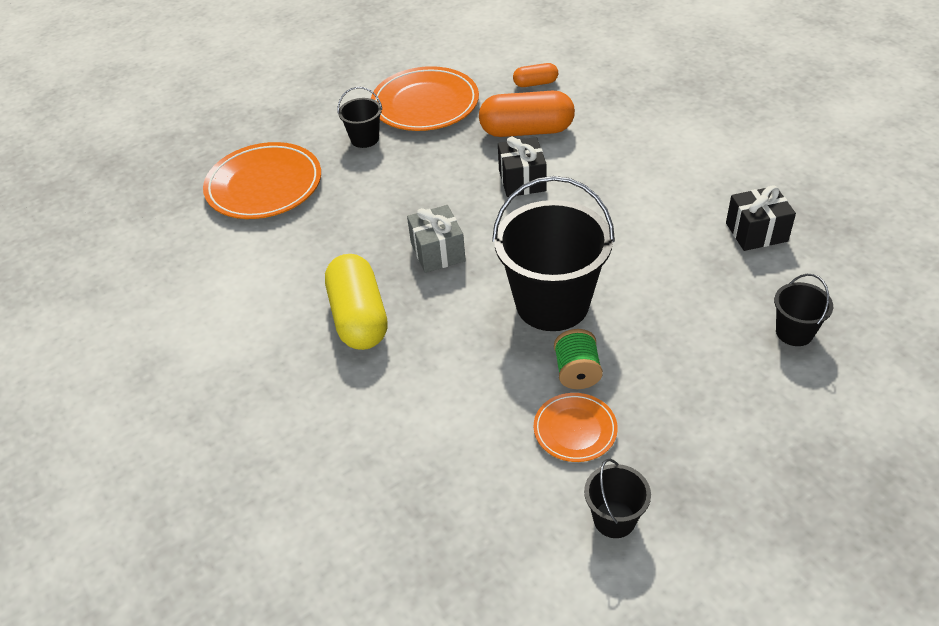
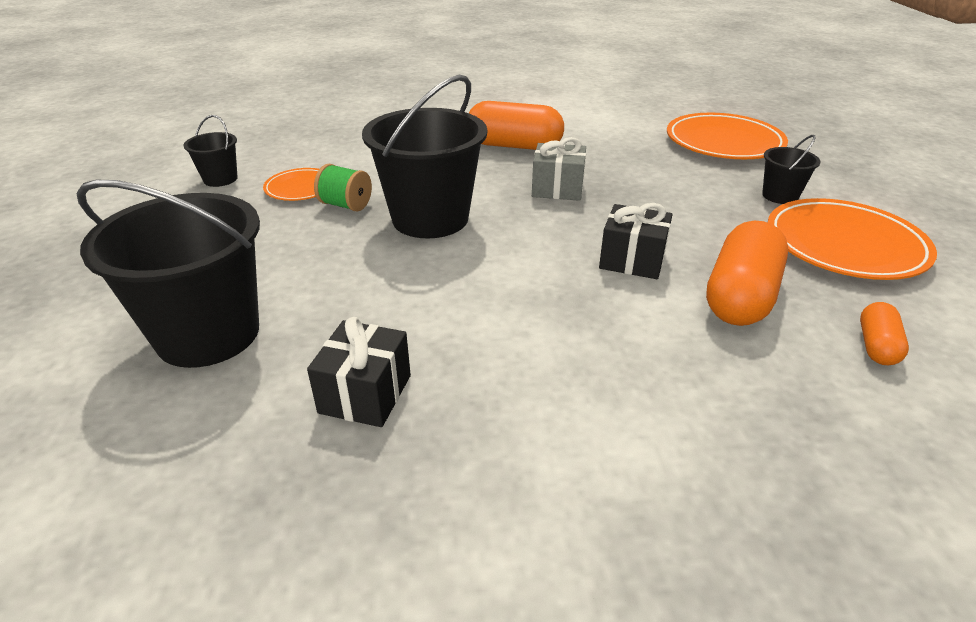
camera: 115 degrees right, 10 degrees down
(359, 317) = (514, 146): yellow capsule -> orange capsule
(794, 332) = (208, 334): black bucket -> black bucket, size x2.11

